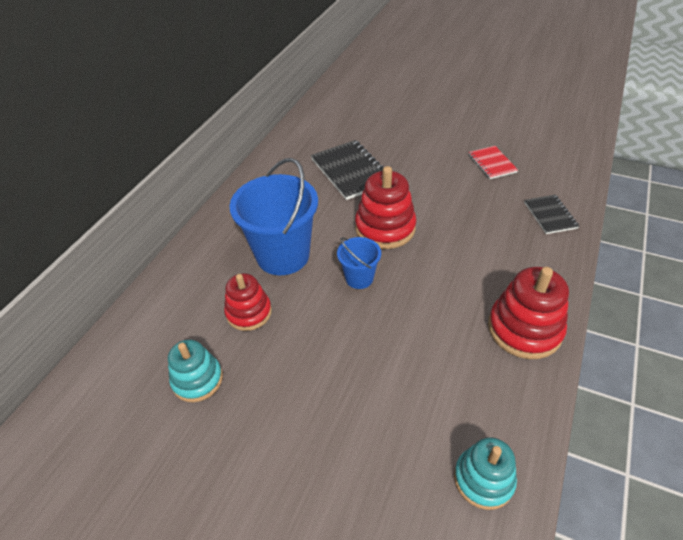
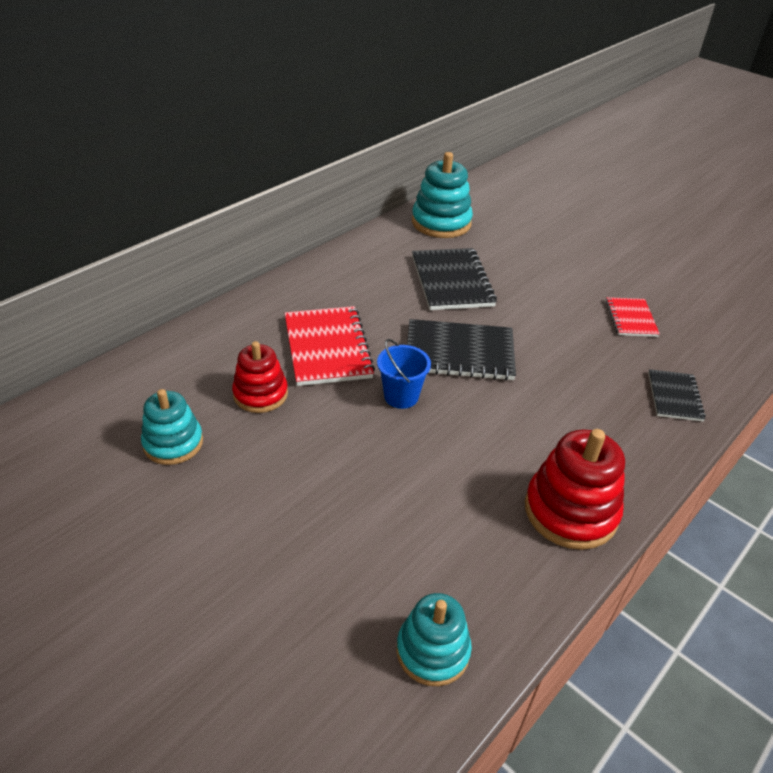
camera: 15 degrees right, 5 degrees down
(283, 255) = (327, 347): blue bucket -> red notebook
(320, 125) = (441, 223): none -> turquoise stacking toy
(385, 228) = (459, 352): red stacking toy -> black notebook

